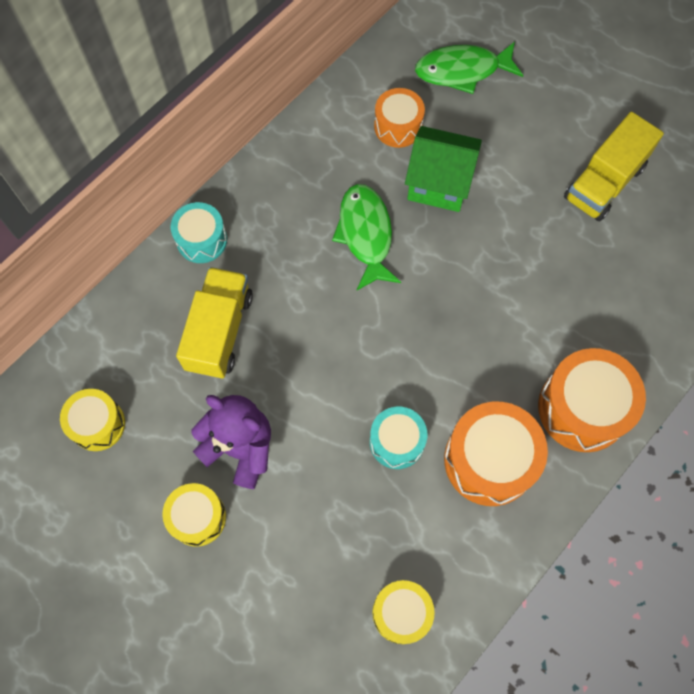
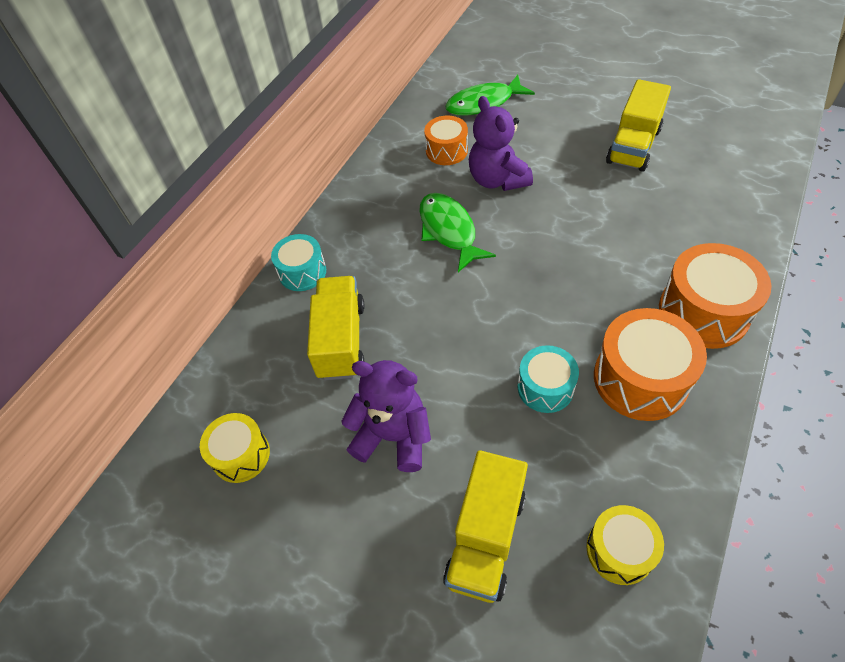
camera: 10 degrees left, 15 degrees down
(197, 517) = (370, 516): yellow drum -> none
(291, 567) = (485, 538): none -> yellow truck
(439, 183) = (497, 180): green house -> purple teddy bear

